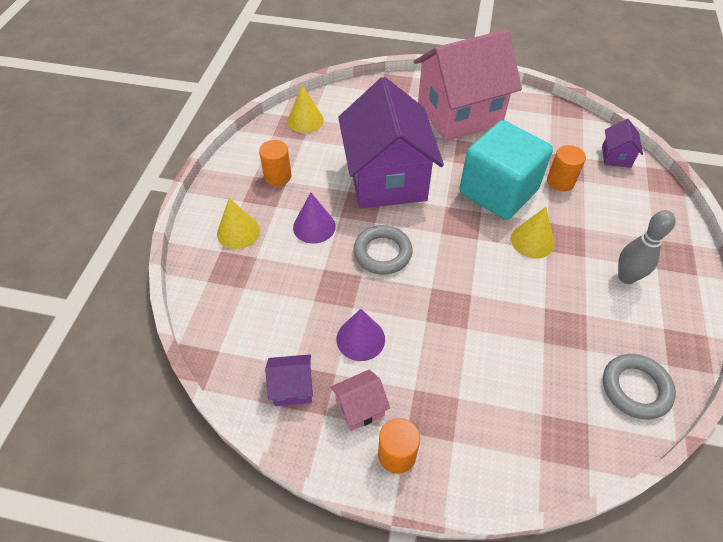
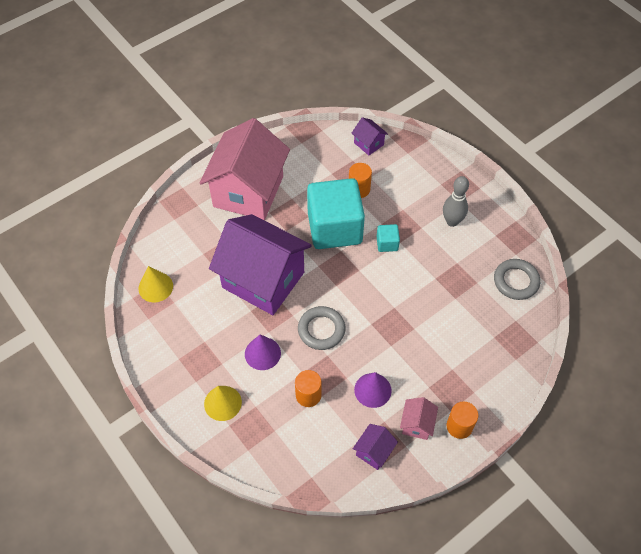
camera: 50 degrees left, 5 degrees up
(277, 176) = (194, 343): orange cylinder -> orange cylinder (308, 395)
(532, 241) = (387, 243): yellow cone -> turquoise cube

